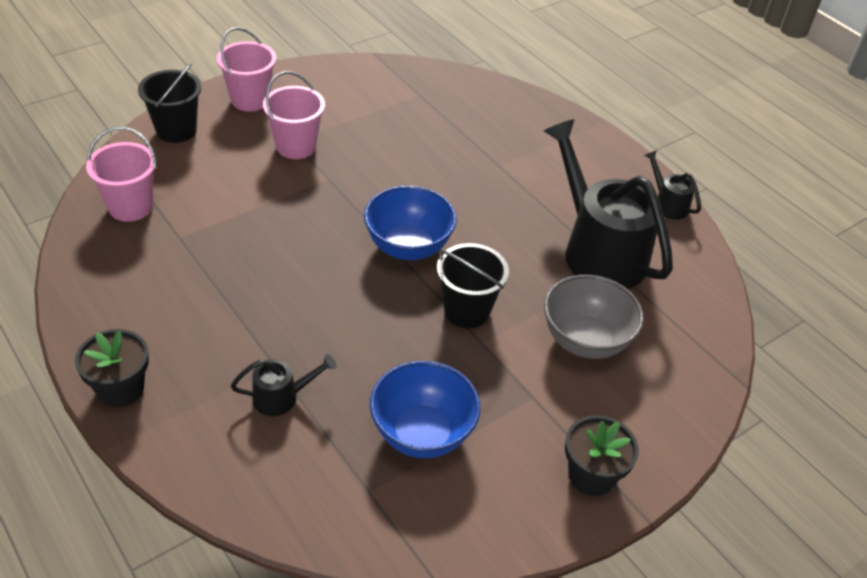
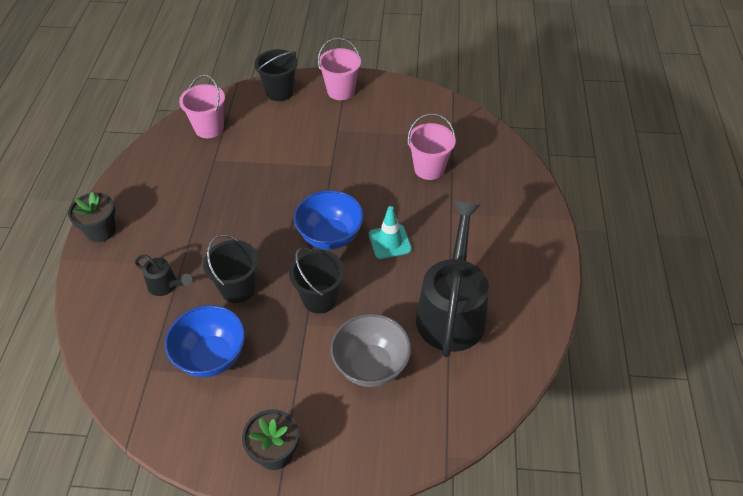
camera: 45 degrees right, 5 degrees up
(296, 146) = (335, 135): pink bucket -> pink bucket (429, 169)
(370, 351) = (238, 288): none -> black bucket
(473, 221) = (389, 242): none -> turquoise traffic cone
(667, 204) = (545, 307): black watering can -> none

